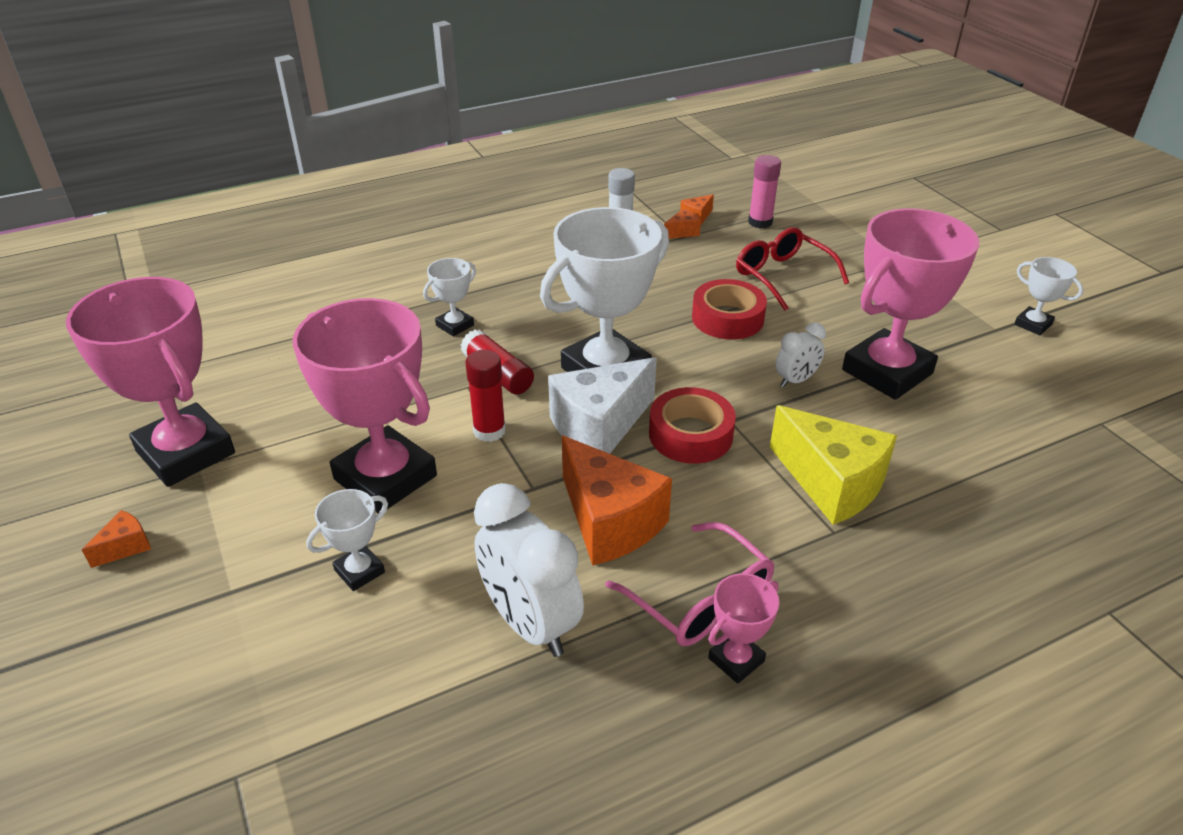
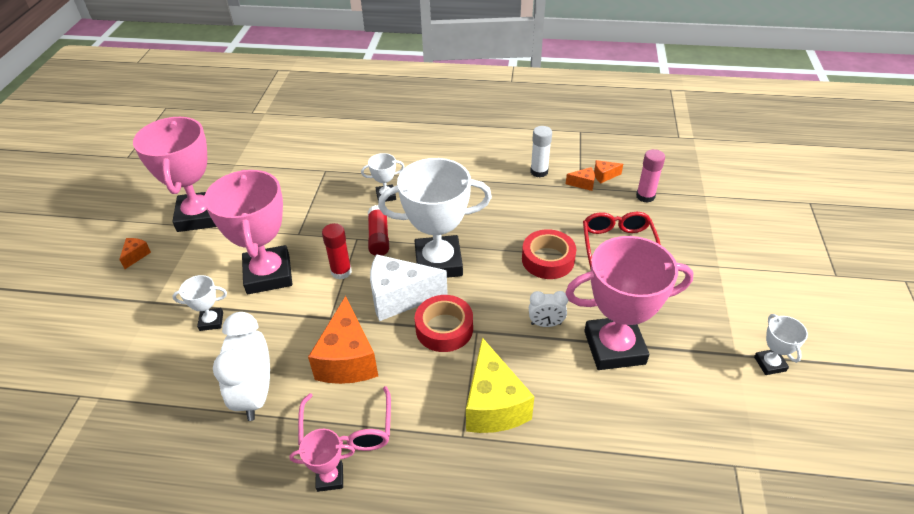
camera: 35 degrees right, 5 degrees up
(125, 547) = (136, 255): orange cheese -> orange cheese turned 60 degrees counterclockwise

